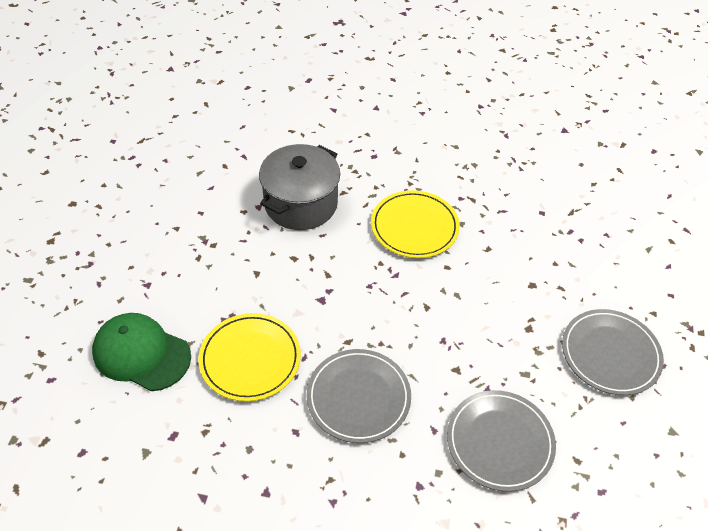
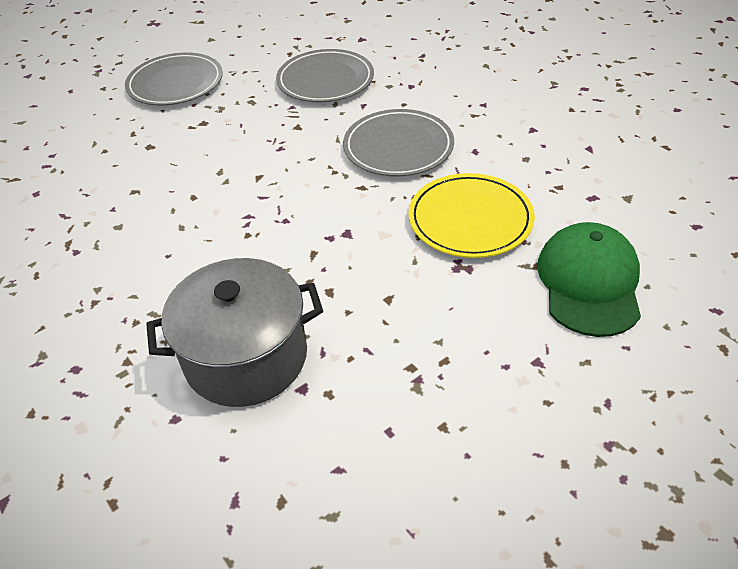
camera: 135 degrees left, 5 degrees down
(141, 354) = (589, 282): green cap -> green cap turned 150 degrees counterclockwise
(414, 227) = (165, 250): yellow plate -> none

